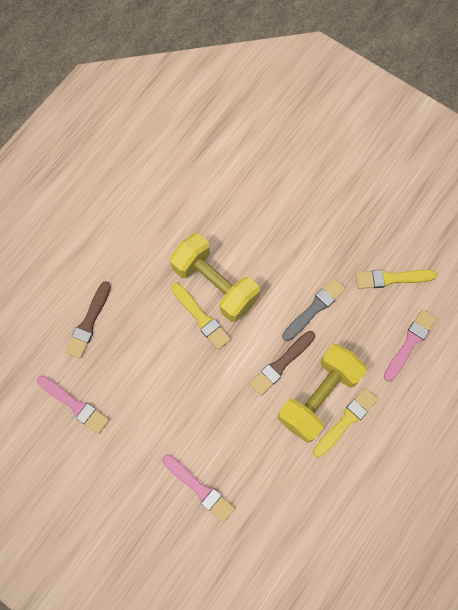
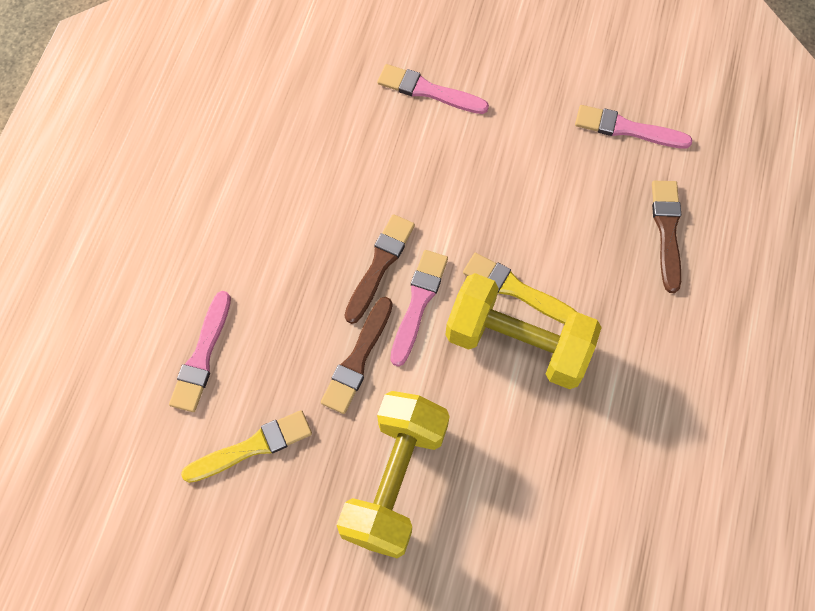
camera: 160 degrees right, 5 degrees down
(265, 330) = (418, 303): none -> pink brush
(314, 308) = (358, 358): grey brush -> brown brush
(319, 397) = (314, 241): yellow dumbbell -> yellow dumbbell (395, 480)
(346, 421) = (268, 223): yellow brush -> none

